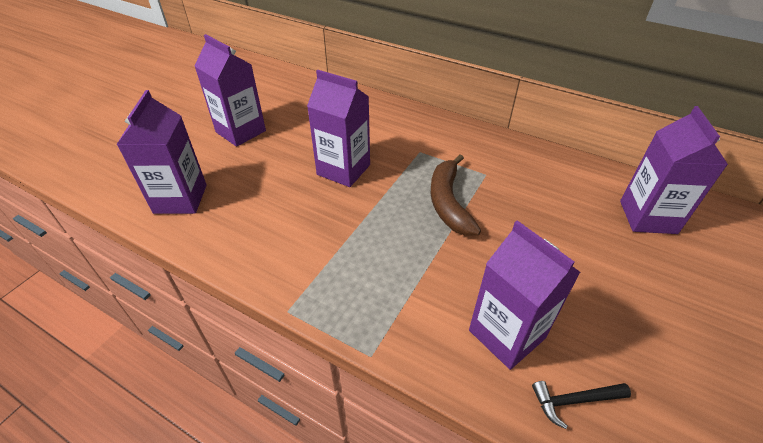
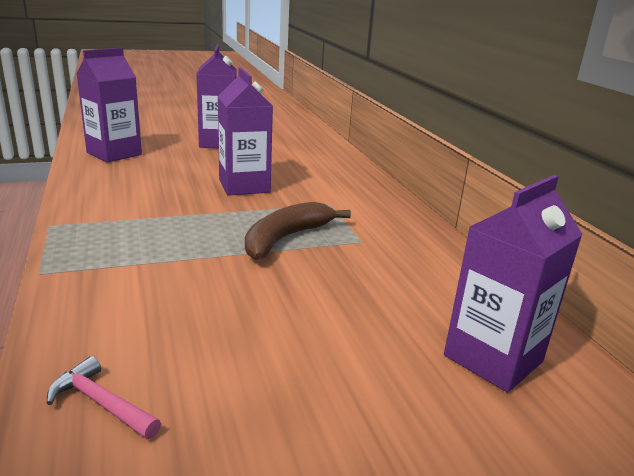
camera: 40 degrees right, 20 degrees down
(506, 334) = (150, 328): purple carton -> none
(574, 401) = (101, 403): black hammer -> pink hammer

